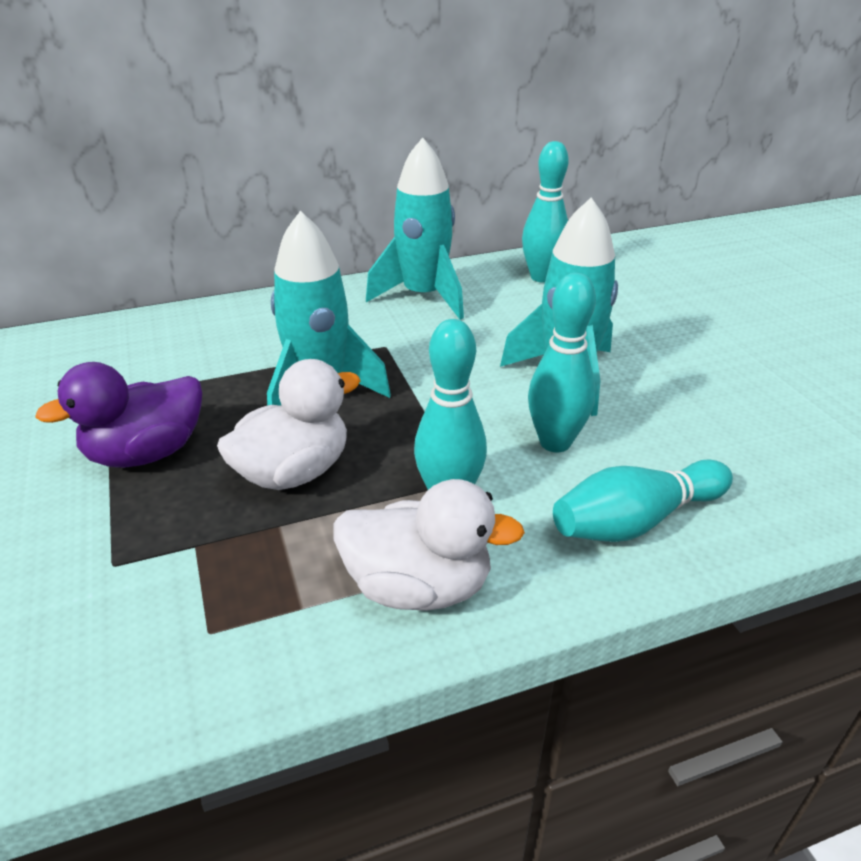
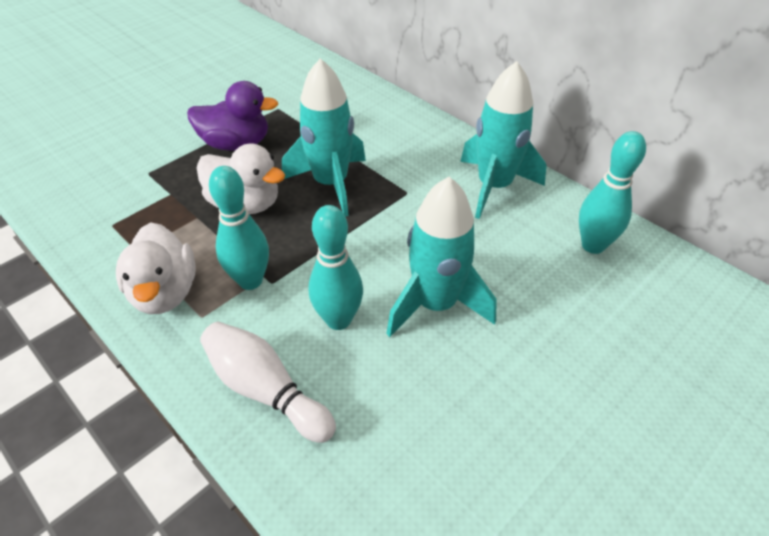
camera: 65 degrees right, 10 degrees up
(146, 453) = (236, 144): purple duck -> purple duck turned 150 degrees clockwise
(636, 521) = (266, 390): turquoise bowling pin -> white bowling pin

